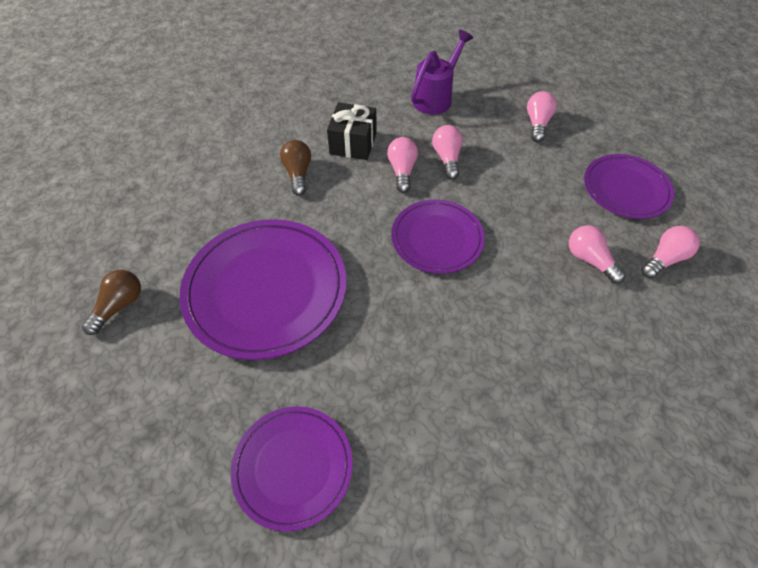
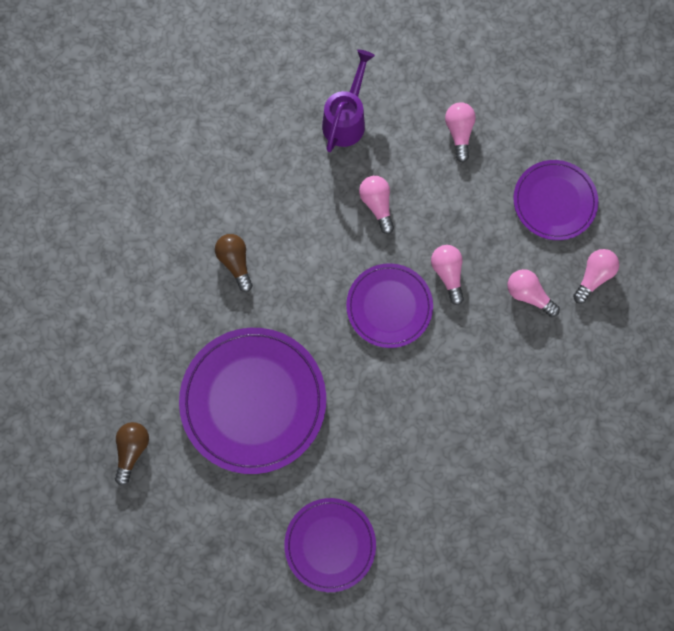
camera: 15 degrees left, 20 degrees up
(353, 143) = (278, 208): black gift -> none
(402, 171) = (337, 232): pink light bulb -> pink light bulb (447, 274)

